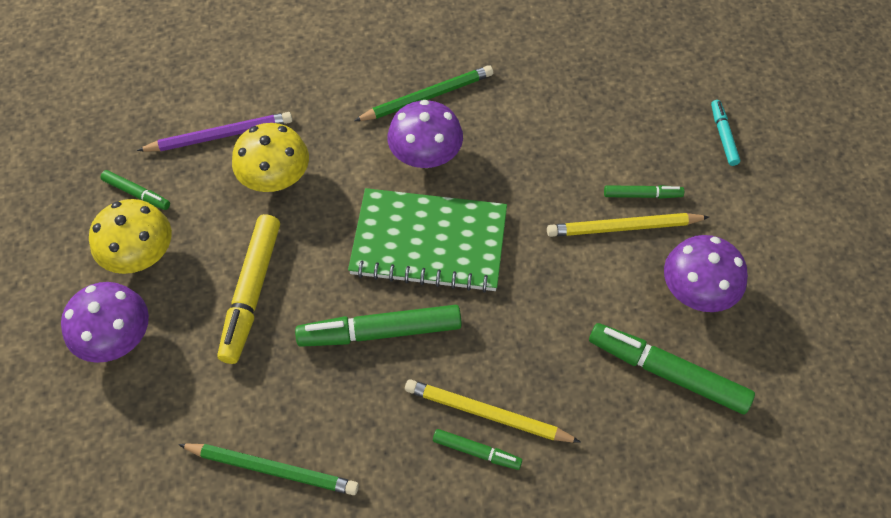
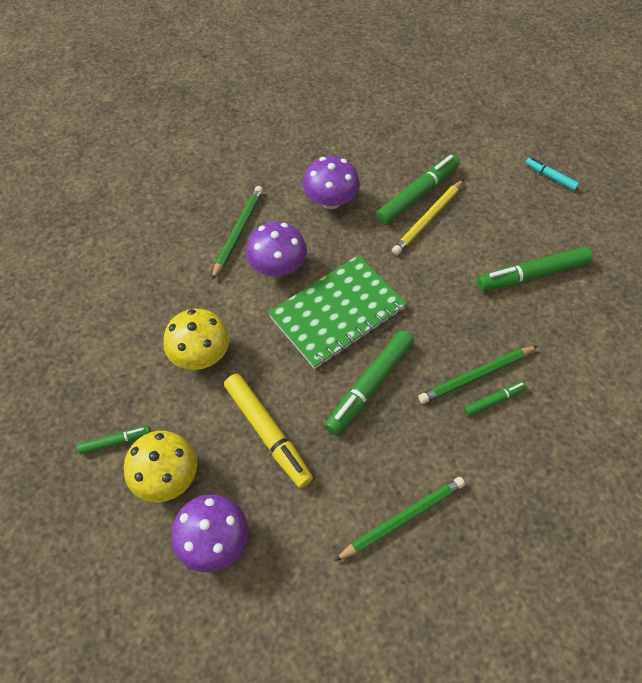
camera: 45 degrees left, 0 degrees up
(220, 136) = (130, 359): purple pencil -> none
(487, 414) = (476, 376): yellow pencil -> green pencil
(642, 195) = (417, 195): green marker -> green marker, size x1.91
(696, 292) = (499, 223): purple mushroom -> purple mushroom (330, 201)
(723, 136) = (420, 133): turquoise marker -> turquoise marker (550, 177)

